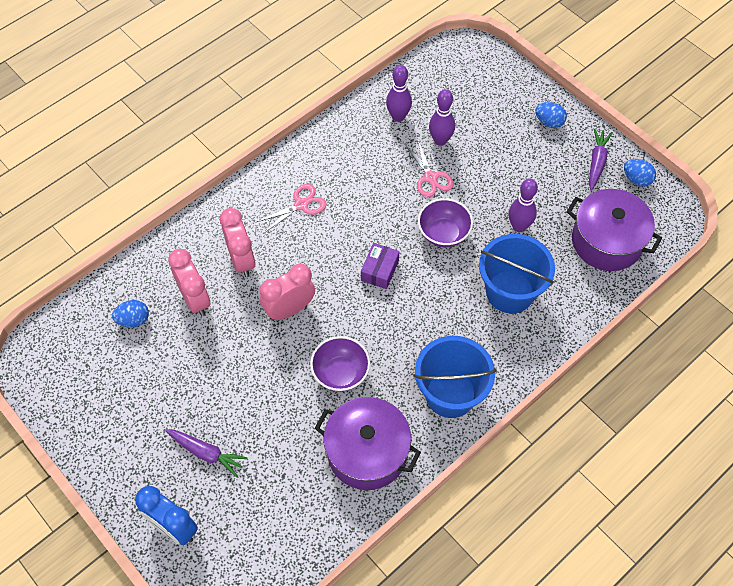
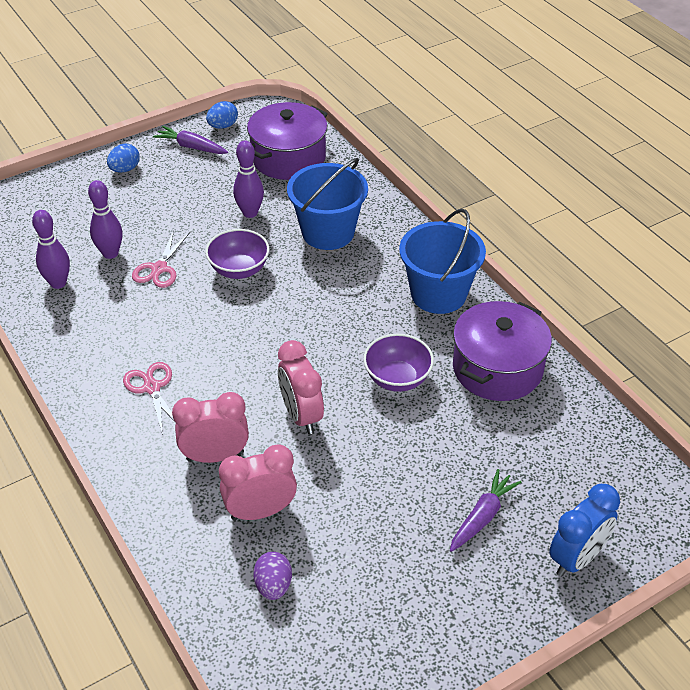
camera: 80 degrees left, 15 degrees down
(133, 320) = (273, 586): blue egg -> purple egg
(379, 270) = (270, 328): purple box -> none
(430, 178) = (159, 269): pink scissors -> pink scissors turned 120 degrees clockwise

